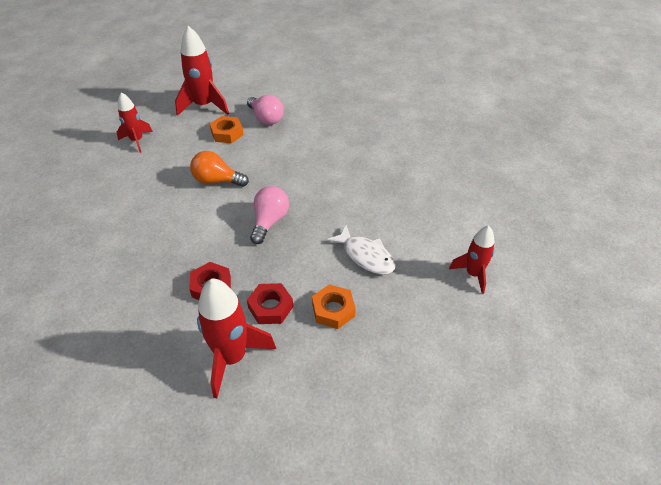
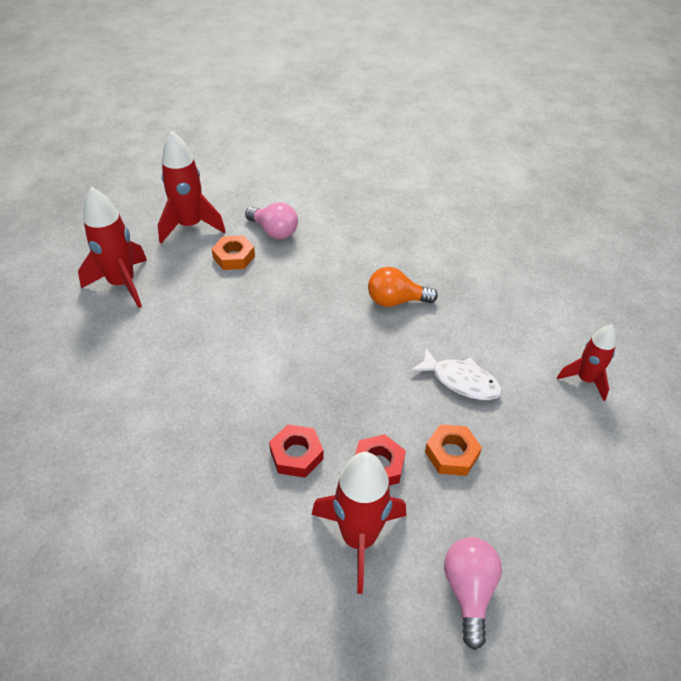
camera: 15 degrees left, 0 degrees up
(137, 141) = (122, 284): red rocket -> red rocket, size x1.60
(217, 181) = (247, 319): orange light bulb -> orange light bulb (396, 301)
(269, 221) = (332, 359): pink light bulb -> pink light bulb (469, 591)

